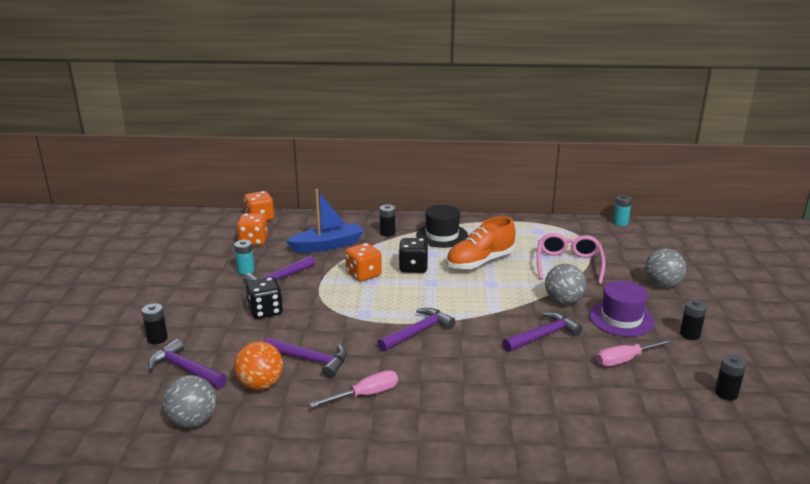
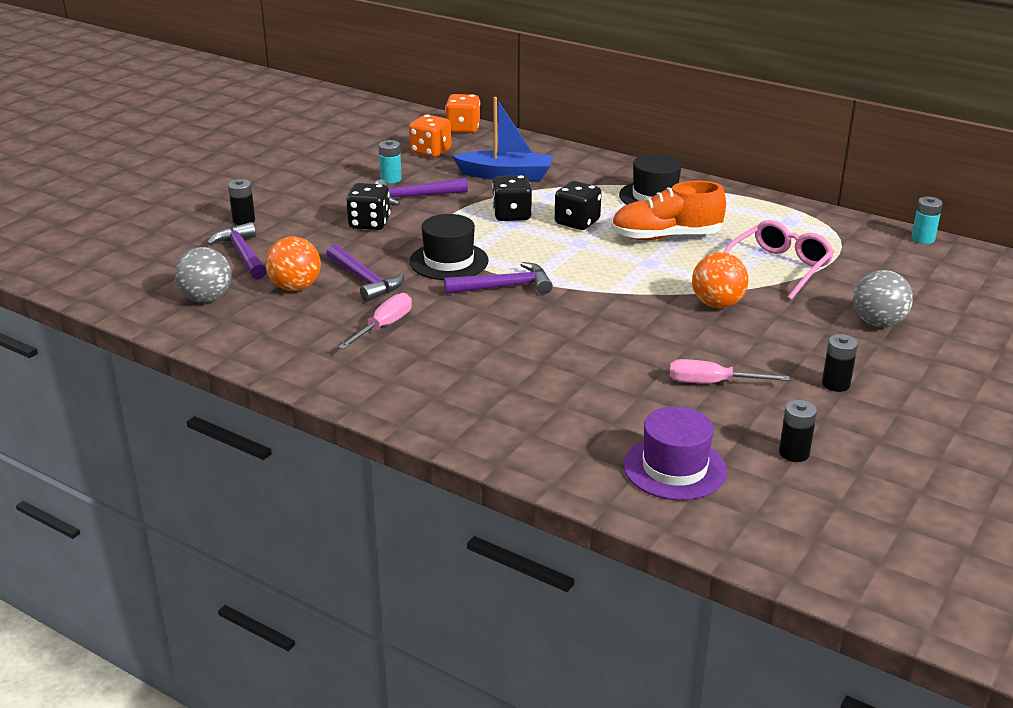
camera: 30 degrees right, 5 degrees up
(357, 324) = (449, 261): none -> black hat
(363, 275) = (512, 215): orange dice -> black dice
(365, 395) = (384, 326): pink screwdriver -> pink screwdriver turned 60 degrees counterclockwise
(387, 233) = (591, 178): black battery -> none
(543, 335) = (644, 331): purple hammer -> none
(563, 301) = (717, 304): grey ball -> orange ball
(621, 319) = (767, 342): purple hat -> purple hat (674, 468)

